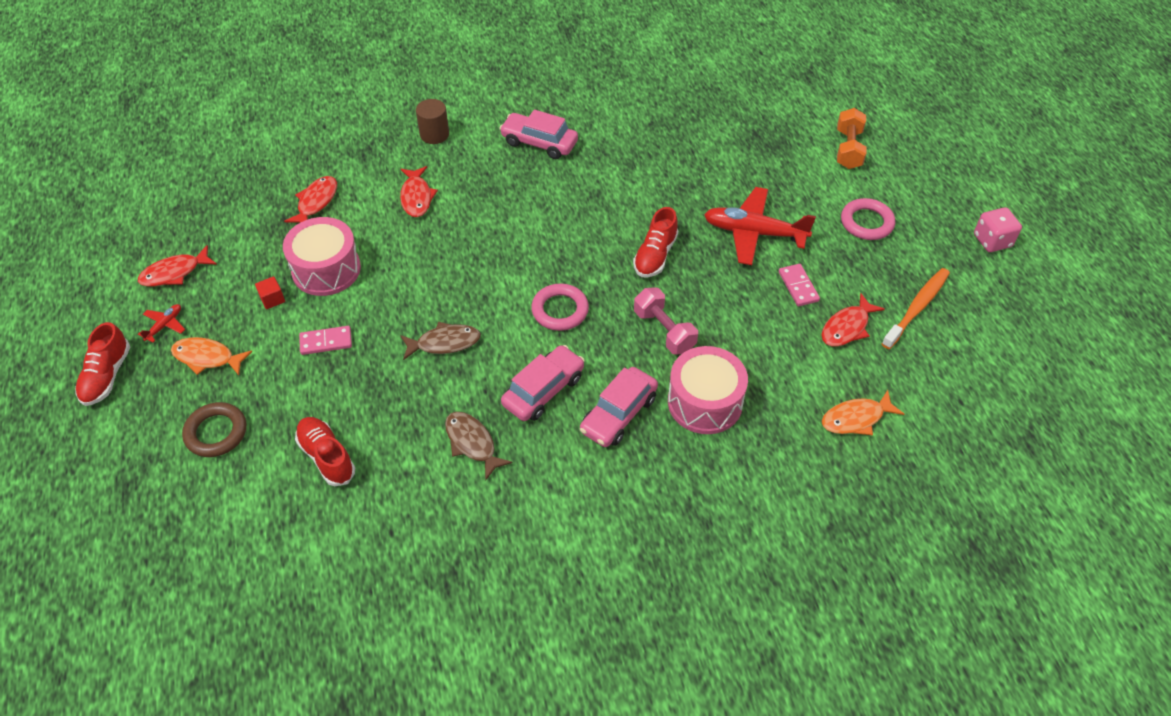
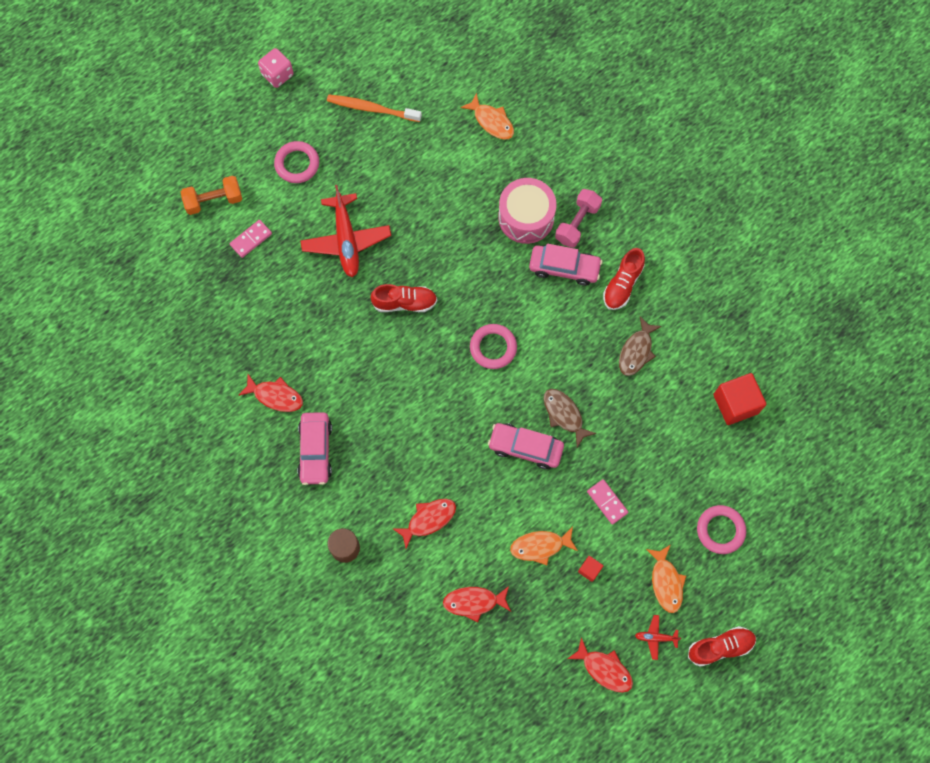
camera: 115 degrees left, 20 degrees up
(216, 432) = (720, 530): brown ring -> pink ring
(326, 269) = (540, 546): pink drum -> orange fish
(327, 457) = (697, 441): red shoe -> red shoe (622, 284)
(340, 519) = (735, 404): none -> red cube
(543, 390) = (570, 325): pink car -> pink car (525, 448)
(664, 331) = (476, 267): pink dumbbell -> pink dumbbell (577, 223)
(798, 286) = (388, 191): pink domino -> pink domino (251, 239)
(847, 327) = (413, 148): red fish -> red fish (275, 396)

